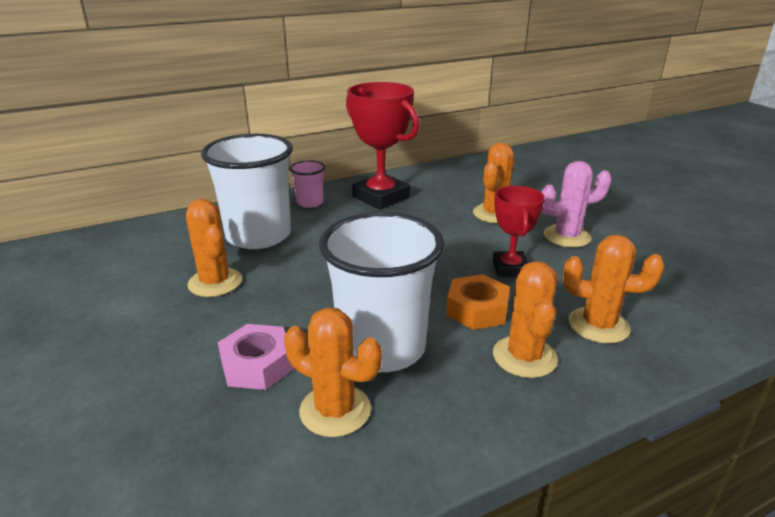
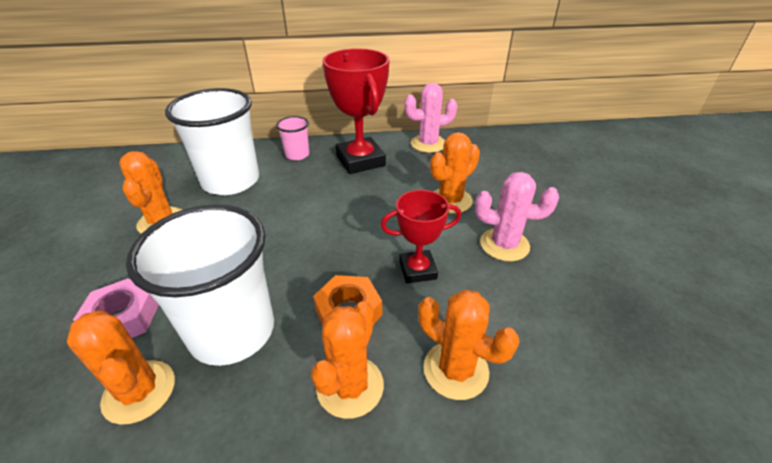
camera: 20 degrees right, 10 degrees up
(435, 174) = (428, 144): none -> pink cactus
(510, 268) = (417, 270): red trophy -> red trophy turned 60 degrees clockwise

